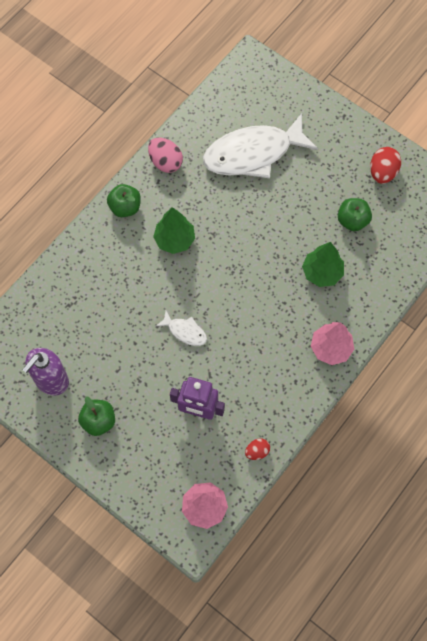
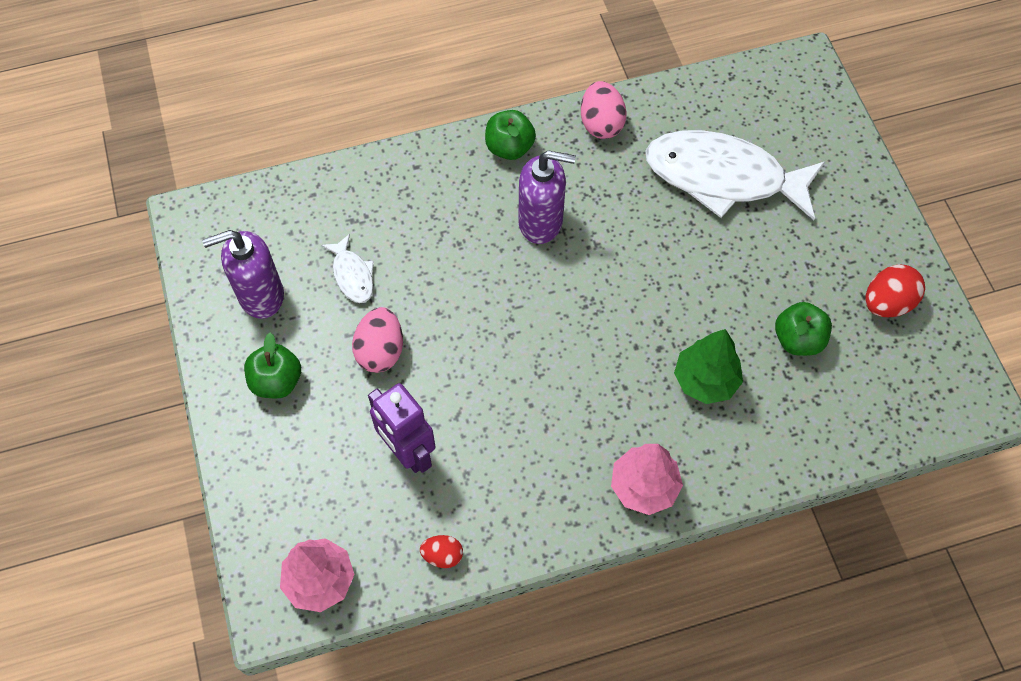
camera: 35 degrees right, 5 degrees down
(142, 367) = (380, 351): none -> pink egg
(174, 240) = (541, 222): green tree -> purple soap dispenser
(185, 331) = (467, 341): white fish -> white fish (352, 275)

